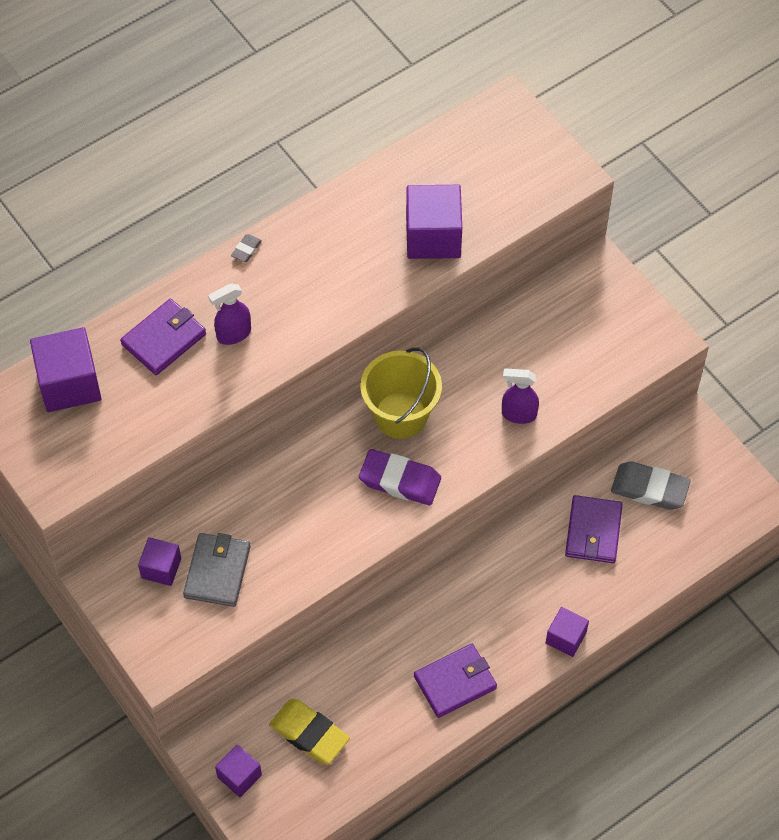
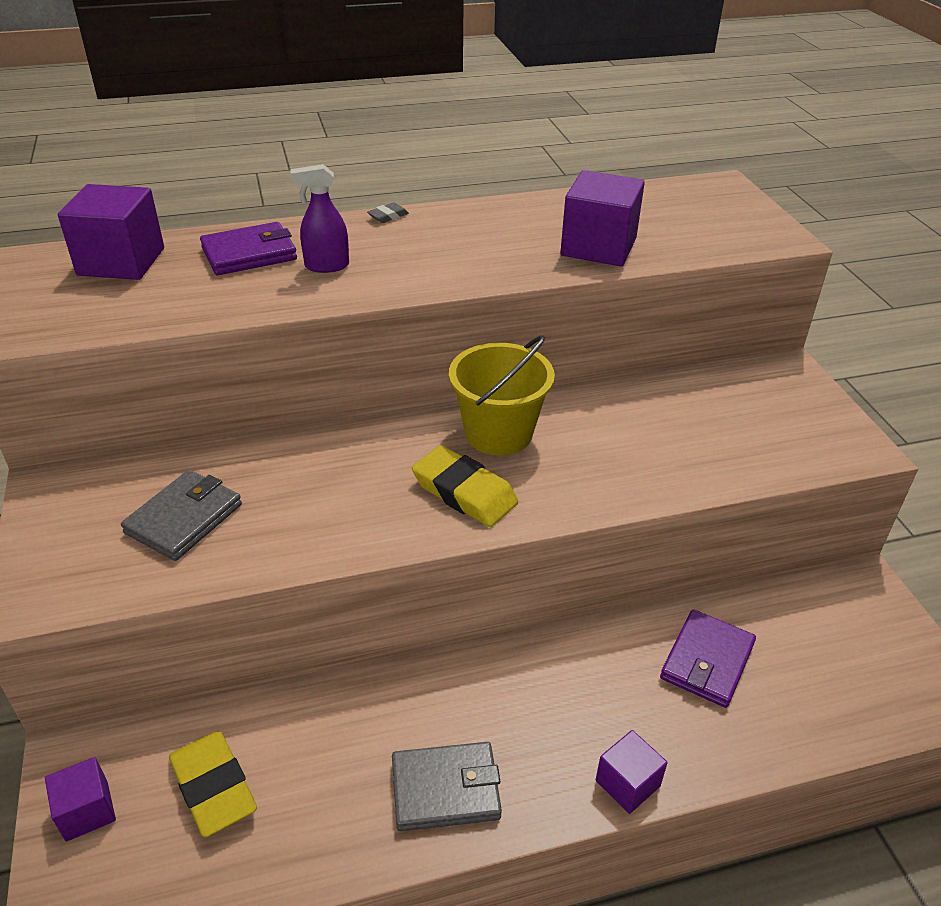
camera: 20 degrees right, 20 degrees down
(161, 568) = (123, 496): purple cube -> none
(400, 480) = (464, 492): purple eraser -> yellow eraser
(455, 682) = (445, 789): purple wallet -> grey wallet
(518, 414) = (645, 469): purple spray bottle -> none
(650, 489) = (797, 635): grey eraser -> none

